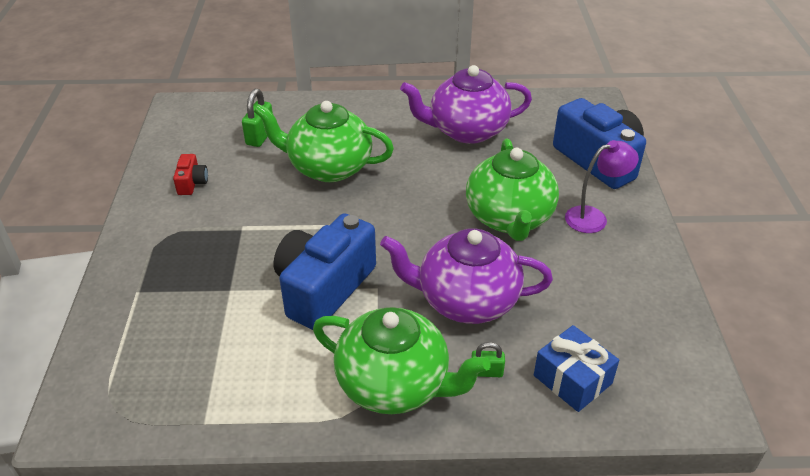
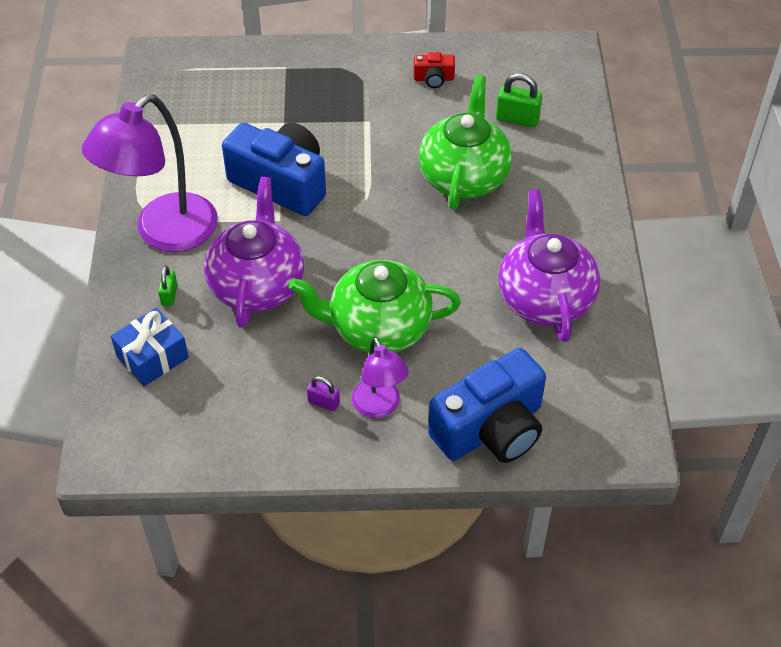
camera: 90 degrees right, 10 degrees up
(395, 384) = (164, 233): green teapot -> purple lamp
(597, 250) = (323, 402): none -> purple padlock

